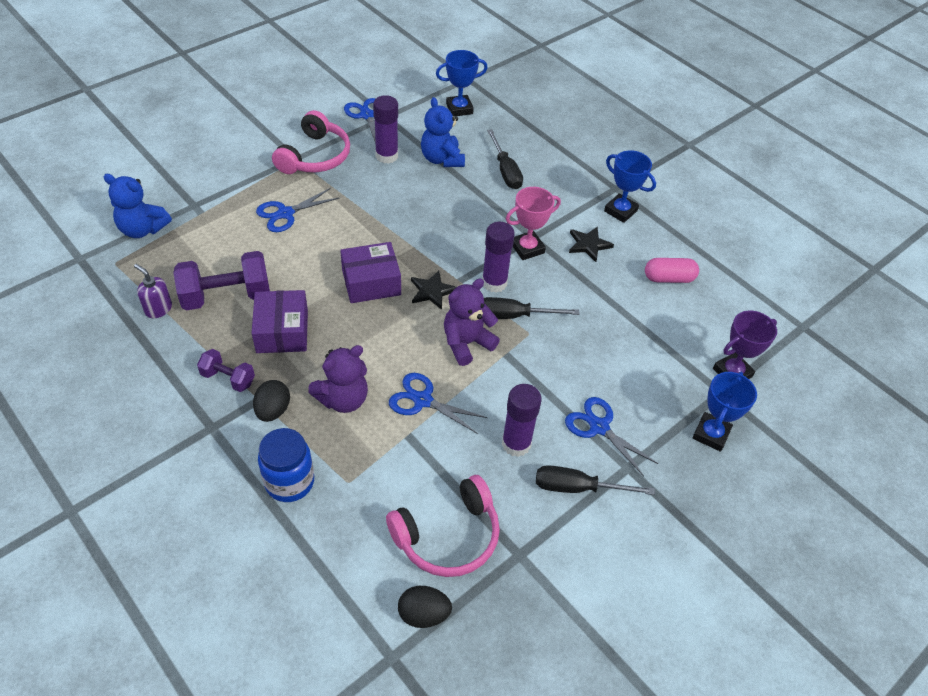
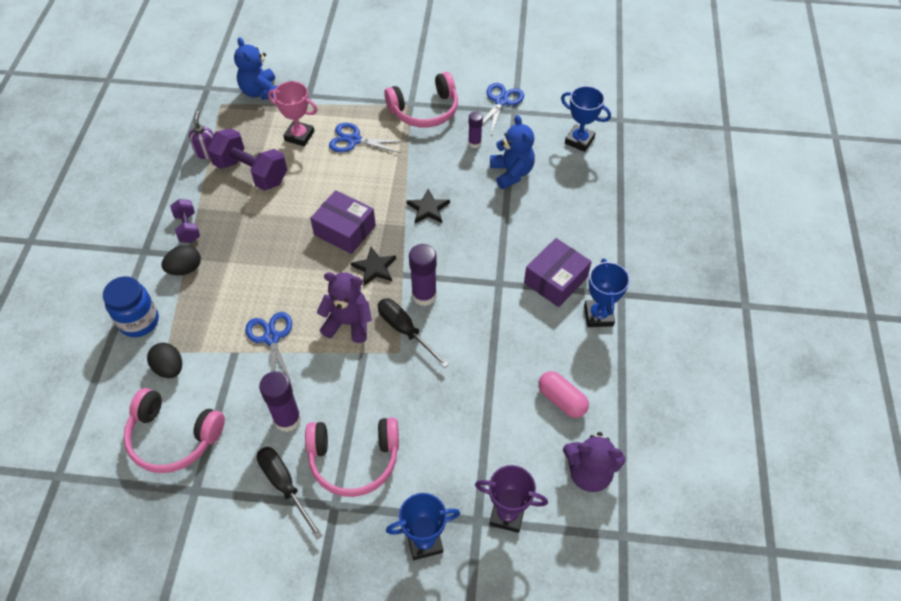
camera: 50 degrees right, 5 degrees up
(282, 331) = (252, 221): purple box -> purple box (555, 280)
(343, 399) = (229, 295): purple teddy bear -> purple teddy bear (589, 473)
(386, 156) = (474, 143): purple glue stick -> purple glue stick, size x0.60
(423, 614) = (102, 469): black egg -> black egg (169, 368)
(442, 159) = (511, 173): blue teddy bear -> blue teddy bear turned 135 degrees clockwise
(505, 171) = (548, 216): black screwdriver -> none
(527, 248) = (482, 288): pink trophy -> pink trophy (299, 136)
(588, 245) = (534, 322): black star -> black star (428, 208)
(599, 427) = (354, 460): blue scissors -> pink headphones

